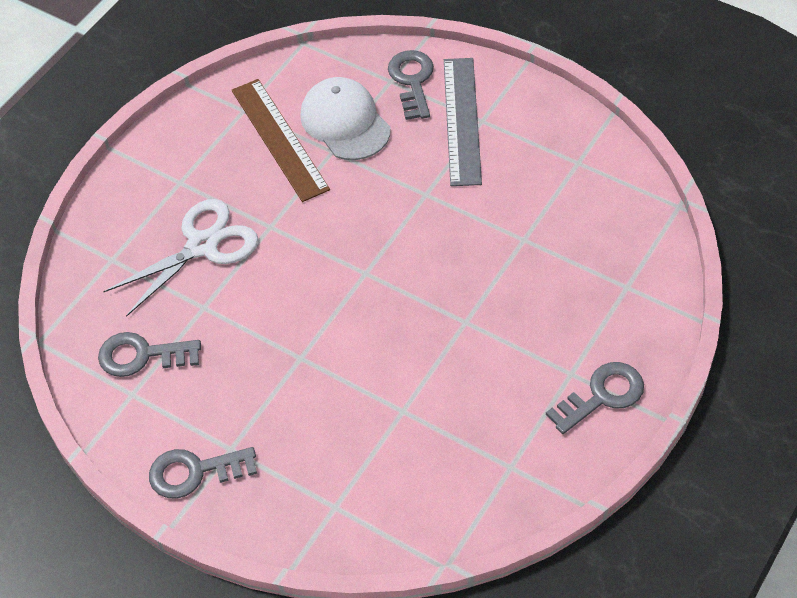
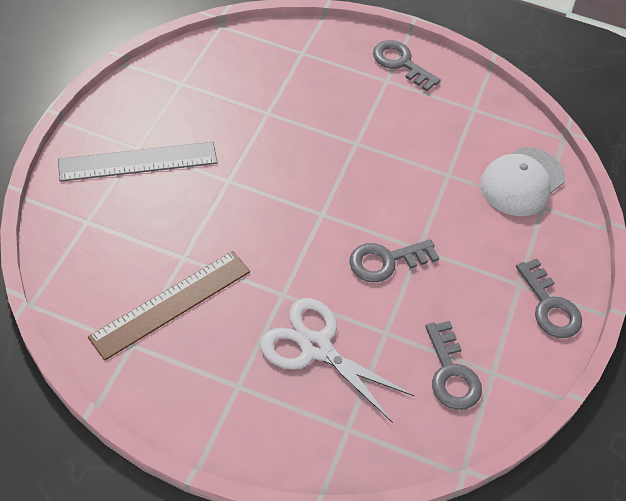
camera: 110 degrees left, 0 degrees up
(345, 122) = (145, 251): white cap -> white cap (522, 182)
(412, 81) = (88, 203): grey key -> grey key (386, 261)

